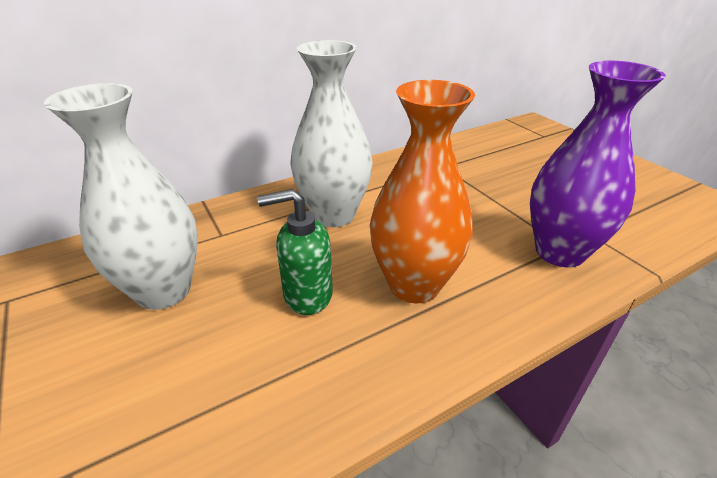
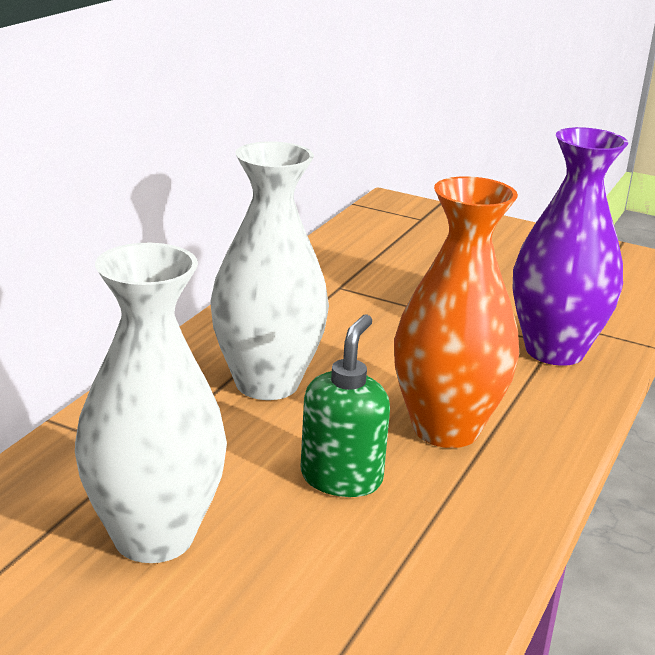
camera: 35 degrees left, 10 degrees down
(307, 295) = (341, 478): green soap dispenser -> green soap dispenser turned 150 degrees clockwise

